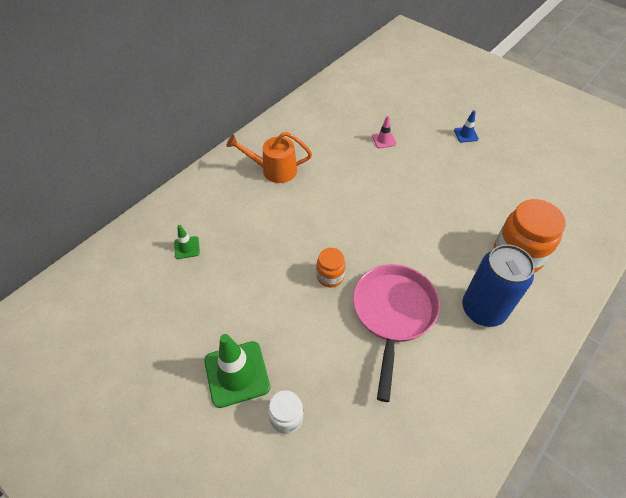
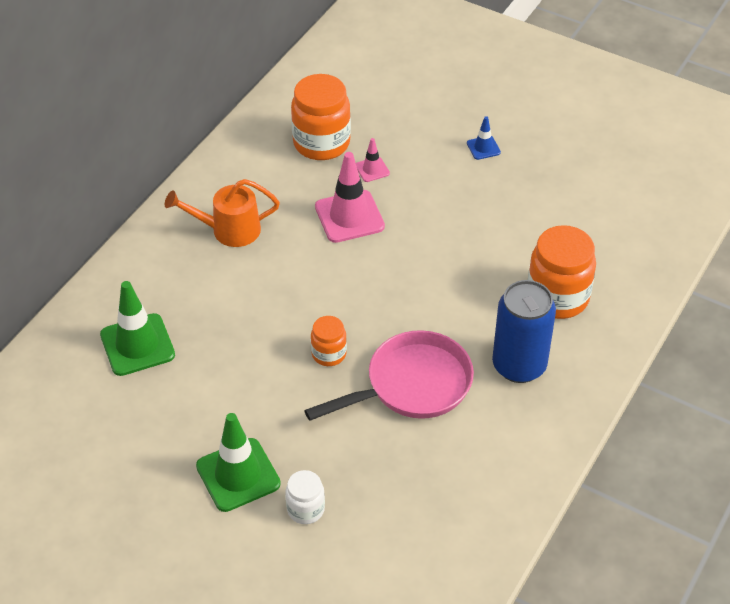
camera: 10 degrees left, 5 degrees down
(187, 247) = (137, 345): green traffic cone -> green traffic cone, size x2.01
(351, 118) = (321, 143): none -> orange jar
(362, 171) = (349, 216): none -> pink traffic cone
(393, 314) = (412, 385): pink pan -> pink pan turned 60 degrees clockwise

